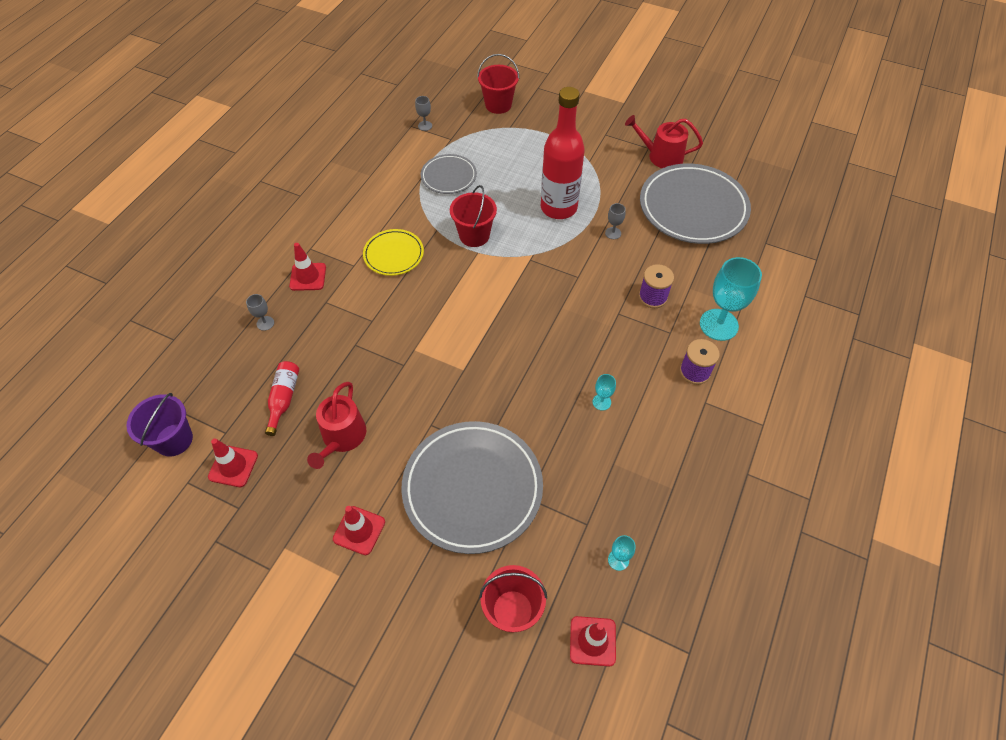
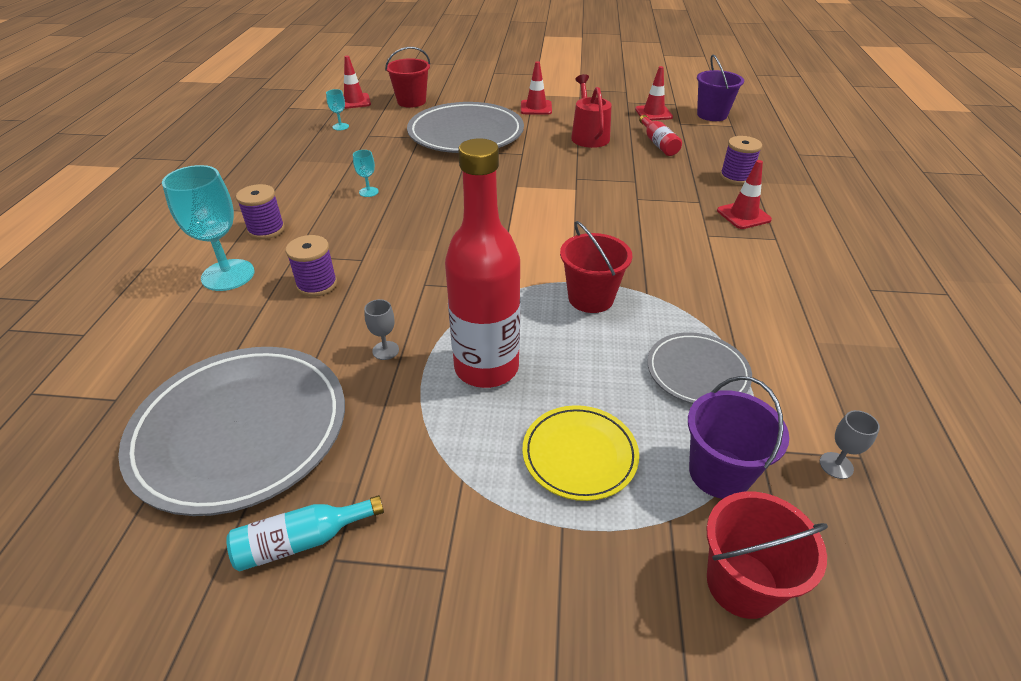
camera: 160 degrees right, 15 degrees down
(265, 323) = (736, 177): grey goblet -> purple spool
(393, 254) = (673, 254): yellow plate -> yellow plate (579, 455)
(476, 135) = (719, 473): none -> purple bucket
(661, 156) = (302, 541): red watering can -> turquoise bottle

